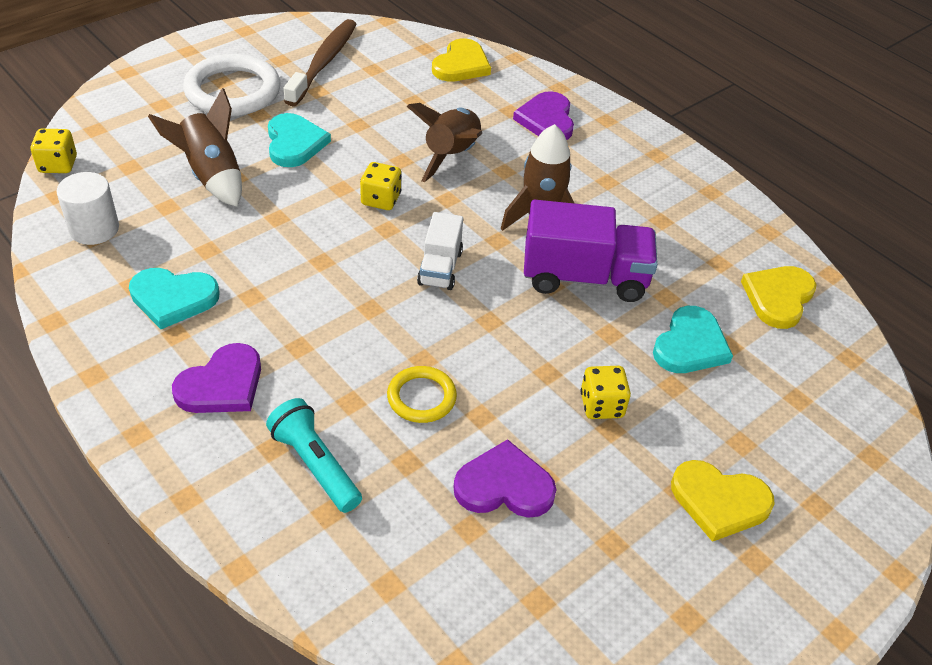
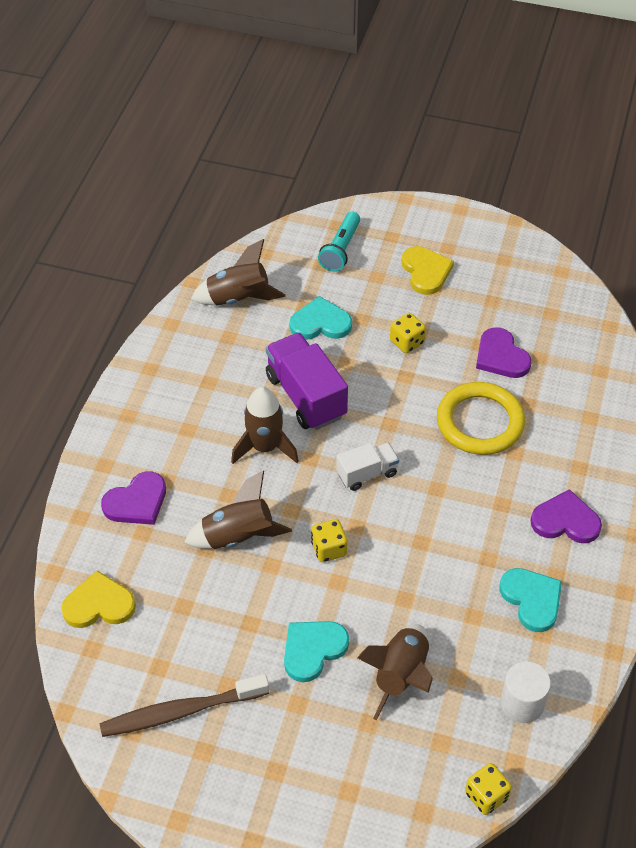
camera: 120 degrees left, 5 degrees up
(233, 91) = (283, 750): white ring -> none
(315, 465) = (570, 441): turquoise flashlight -> turquoise flashlight (341, 249)
(421, 397) = (480, 422): yellow ring -> yellow ring, size x1.82
(778, 297) = (238, 298): yellow heart -> brown rocket

